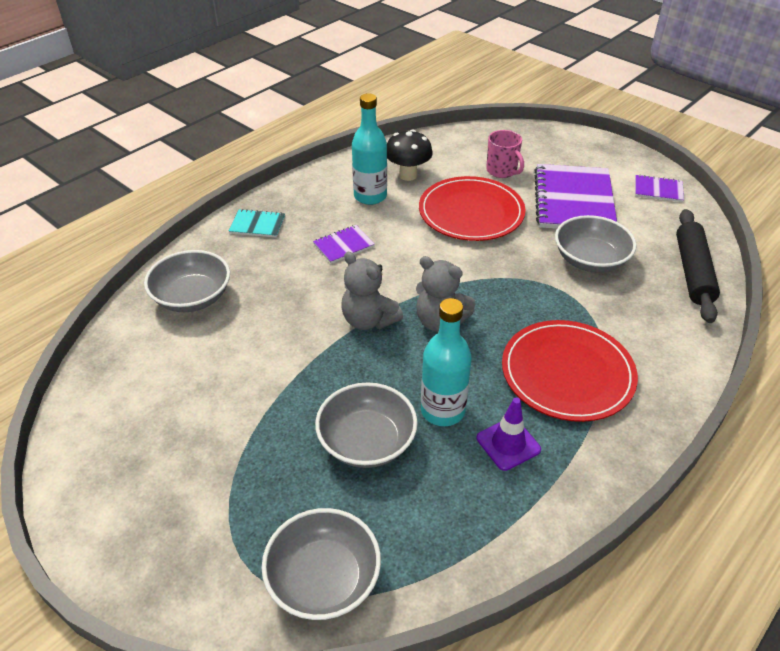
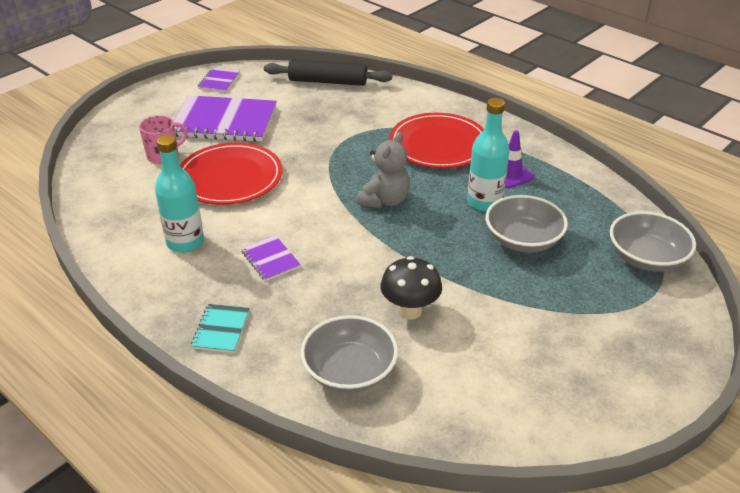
camera: 90 degrees left, 5 degrees down
(369, 320) = (384, 241): grey teddy bear -> none
(408, 175) = (152, 215): black mushroom -> black mushroom (410, 311)
(590, 260) = (309, 122): grey bowl -> none

